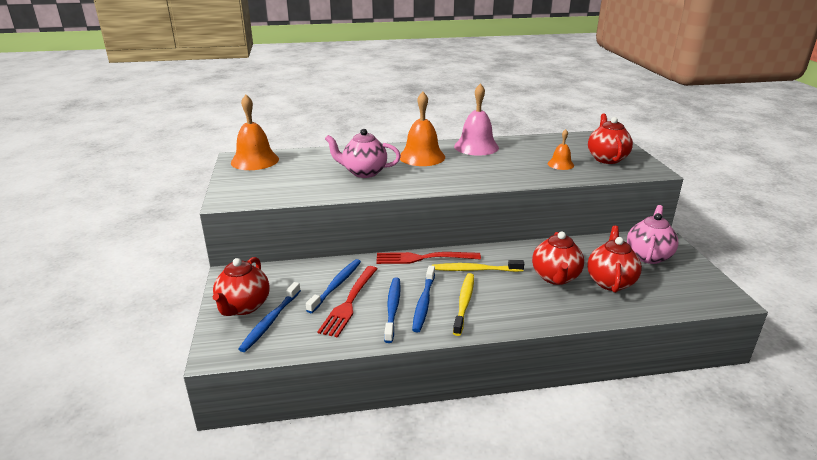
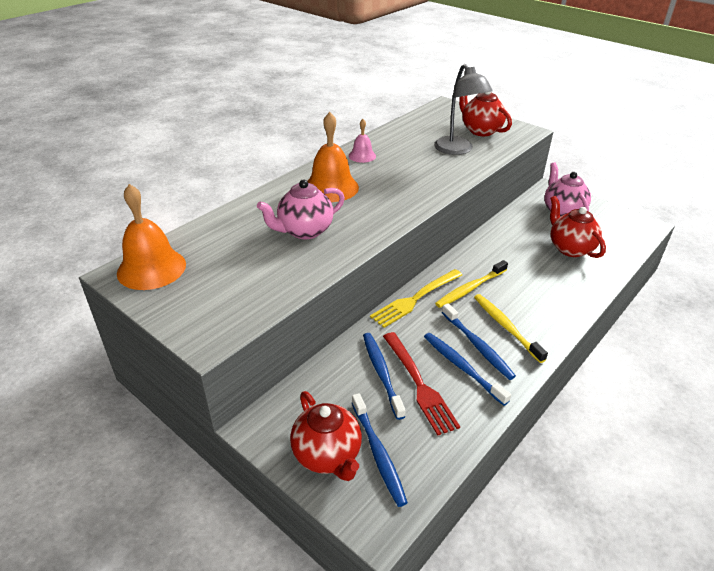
camera: 40 degrees left, 10 degrees up
(423, 258) = (415, 299): red fork -> yellow fork
(476, 147) = (362, 156): pink bell -> pink bell, size x0.54
(555, 277) = (533, 264): red teapot -> none
(560, 164) = (457, 150): orange bell -> grey lamp

